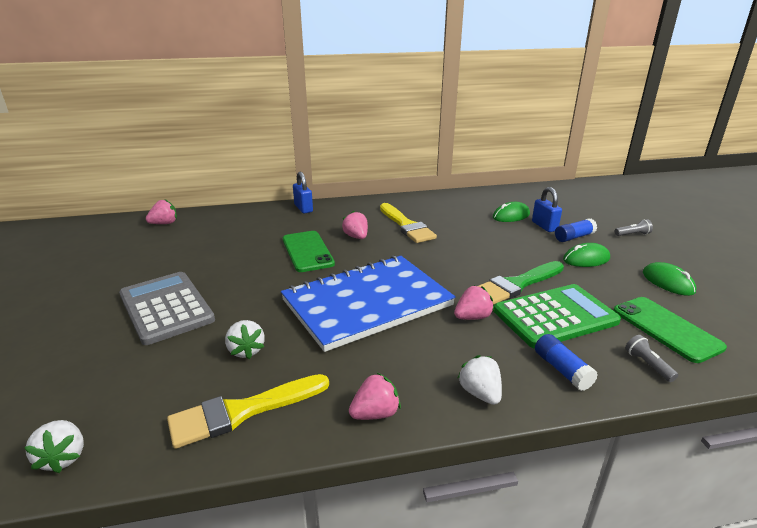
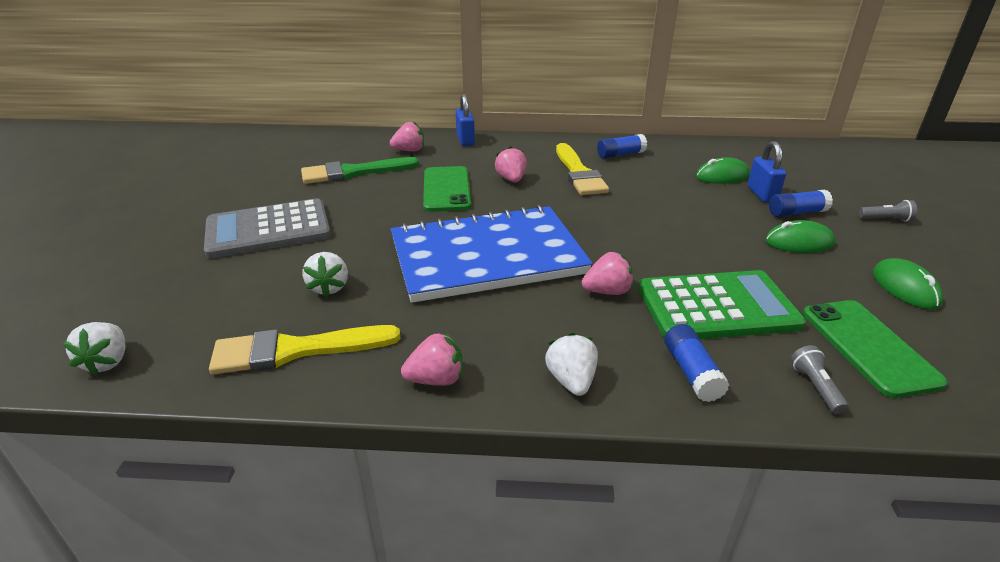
camera: 15 degrees right, 5 degrees up
(164, 223) = (307, 141): pink strawberry -> pink strawberry (409, 150)
(166, 307) = (268, 230): grey calculator -> grey calculator turned 90 degrees counterclockwise
(430, 207) = (620, 154): none -> blue glue stick
(517, 285) = (685, 261): green brush -> green brush (353, 172)

